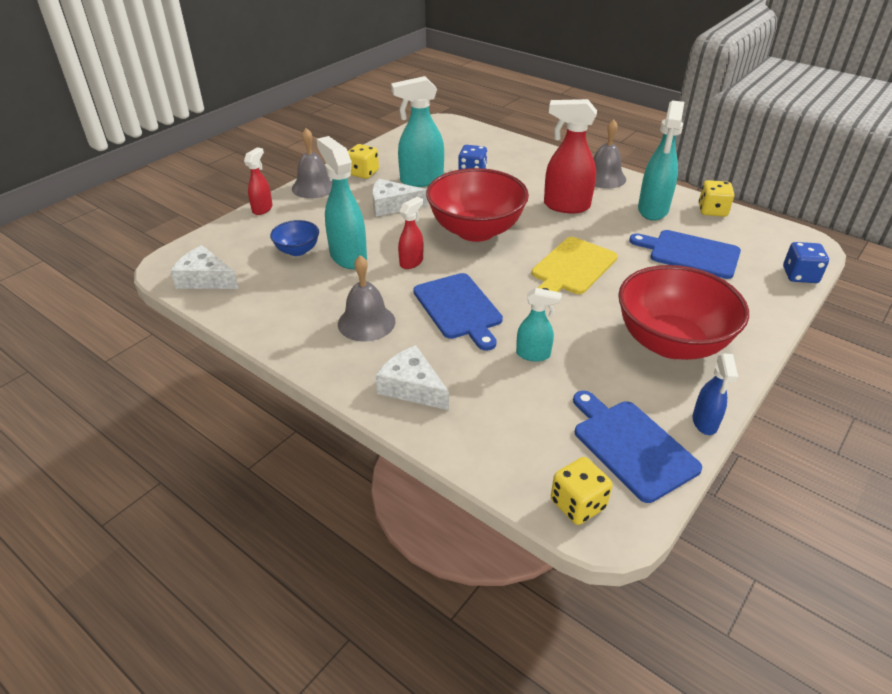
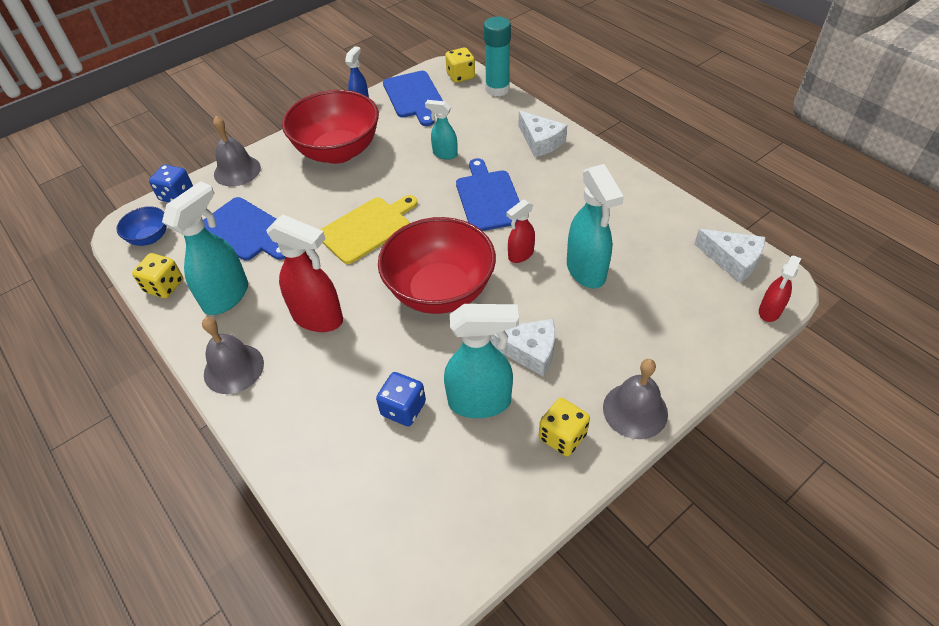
camera: 165 degrees left, 10 degrees up
(262, 209) = (699, 369): red spray bottle -> red spray bottle (769, 311)
(297, 250) = (642, 287): blue bowl -> blue bowl (150, 238)
(366, 322) = (570, 194): grey bell -> grey bell (237, 171)
(501, 479) = (497, 89): none -> turquoise glue stick

